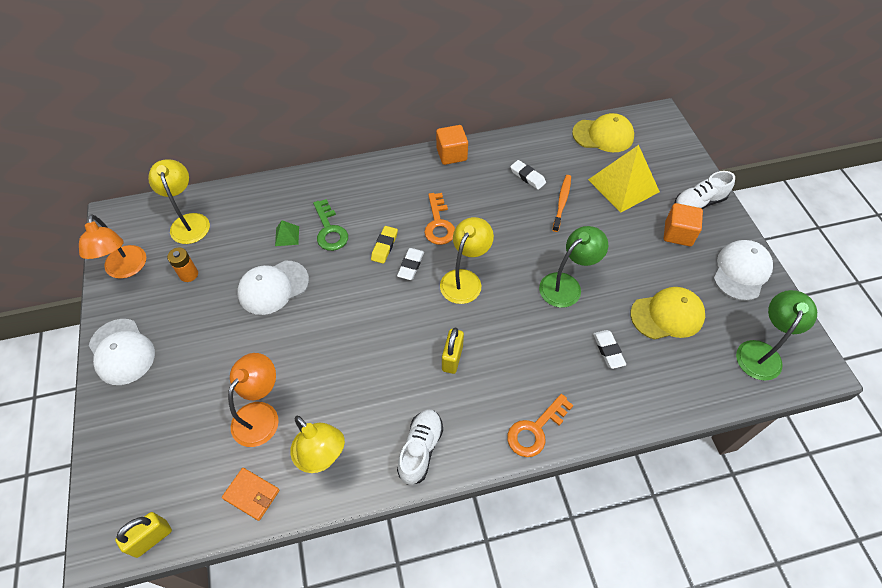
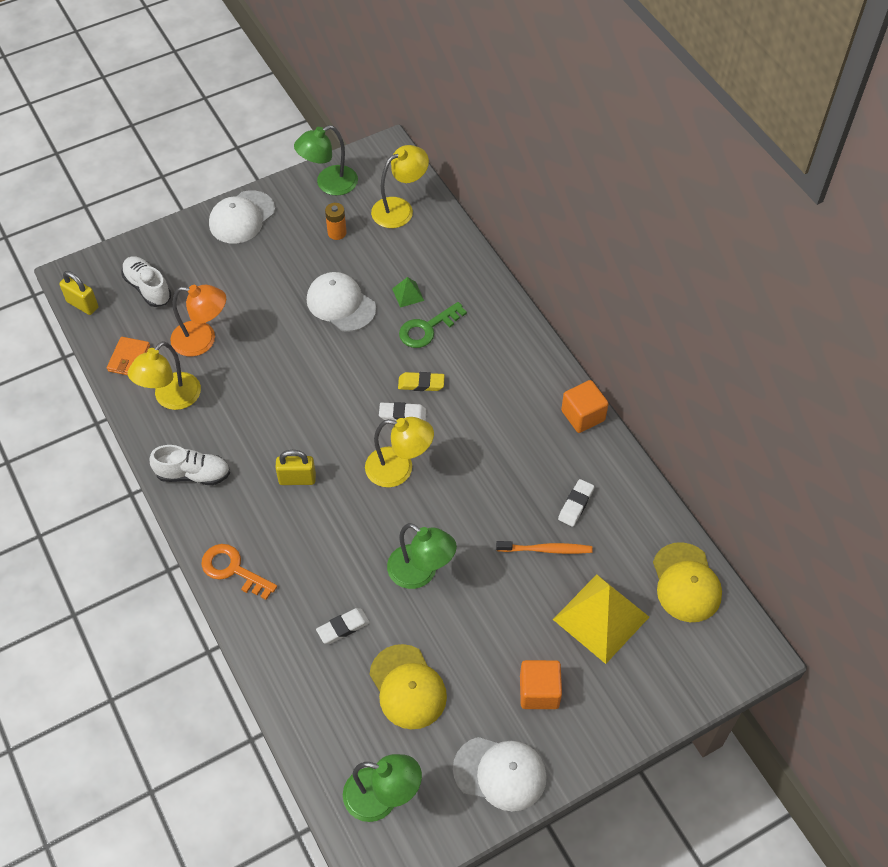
camera: 75 degrees right, 0 degrees up
(126, 269) = (329, 184): orange lamp -> green lamp
(438, 224) = (469, 427): orange key -> none
(698, 203) = (602, 715): white shoe -> white shoe (148, 288)

